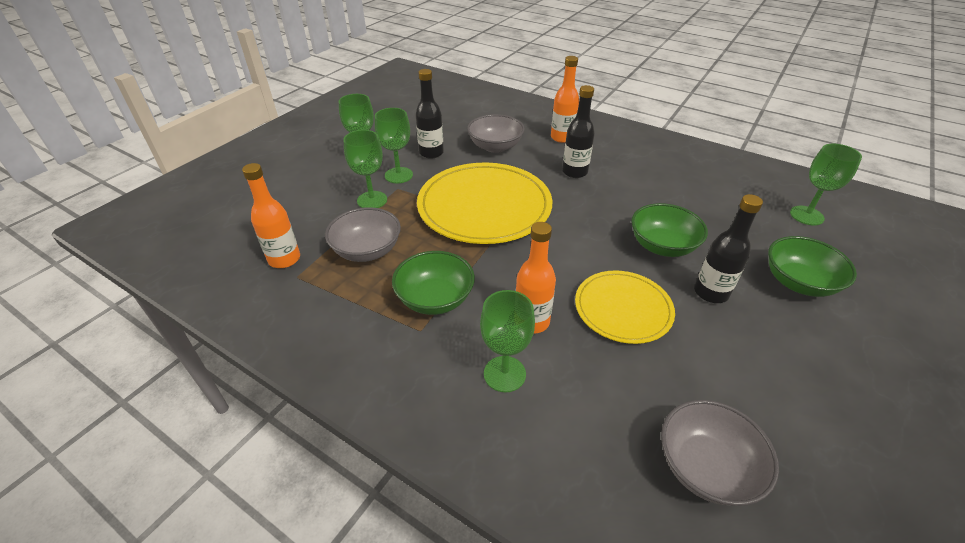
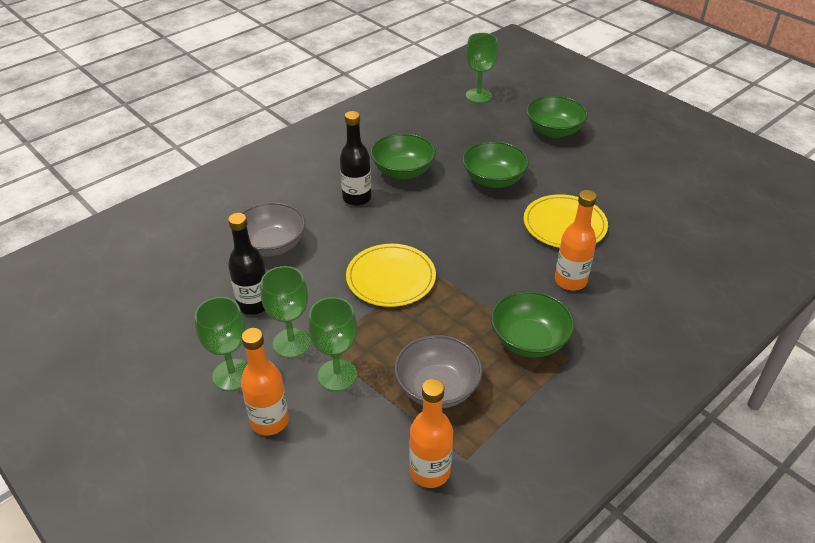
camera: 75 degrees left, 0 degrees up
(484, 206) = (391, 278): yellow plate -> yellow plate, size x0.58
(504, 374) = (626, 310): green goblet -> none
(562, 138) = (283, 189): orange bottle -> orange bottle (269, 421)
(630, 189) = (403, 171): none -> green bowl
(706, 467) = (710, 231): grey bowl -> none
(711, 293) = (556, 174): black bottle -> none

